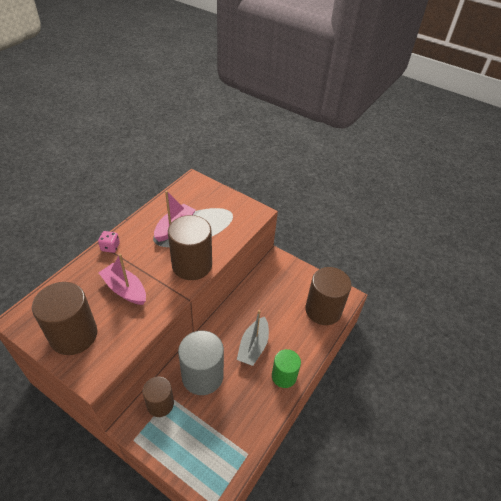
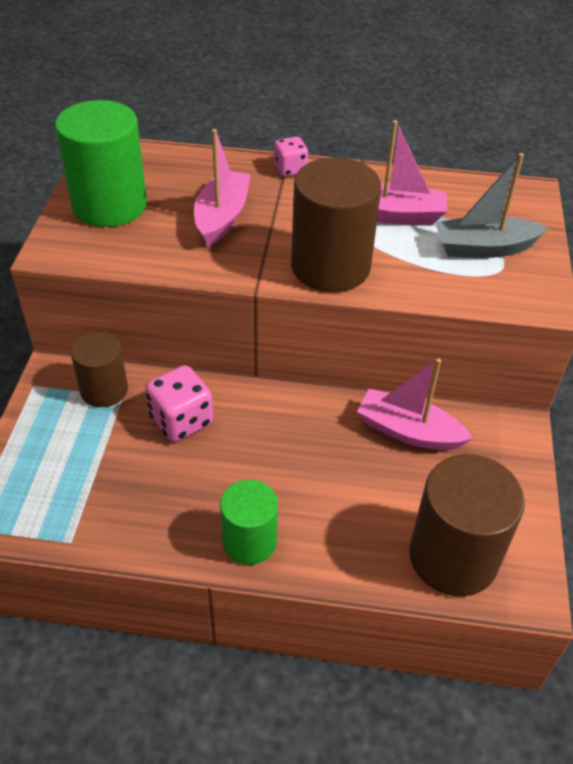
camera: 65 degrees right, 0 degrees up
(74, 335) = (109, 205): brown cylinder -> green cylinder
(202, 376) = (181, 420): grey cylinder -> pink dice
(253, 346) = (283, 468): grey boat -> grey boat (484, 248)
(259, 293) = (408, 431): none -> pink boat

